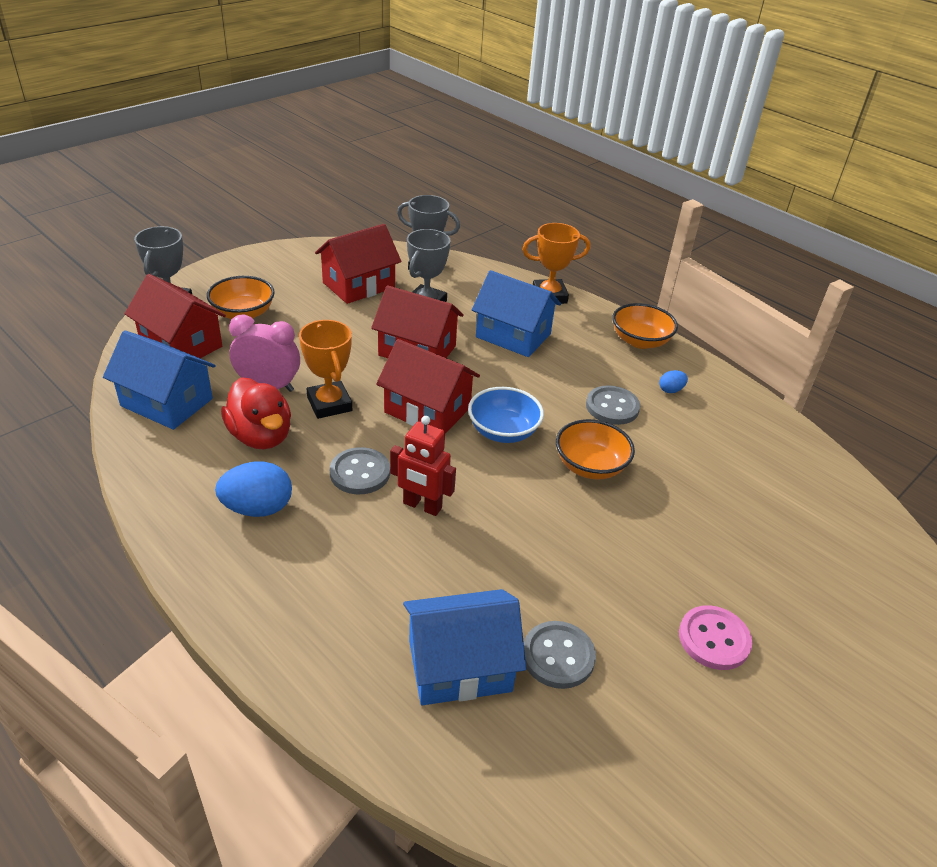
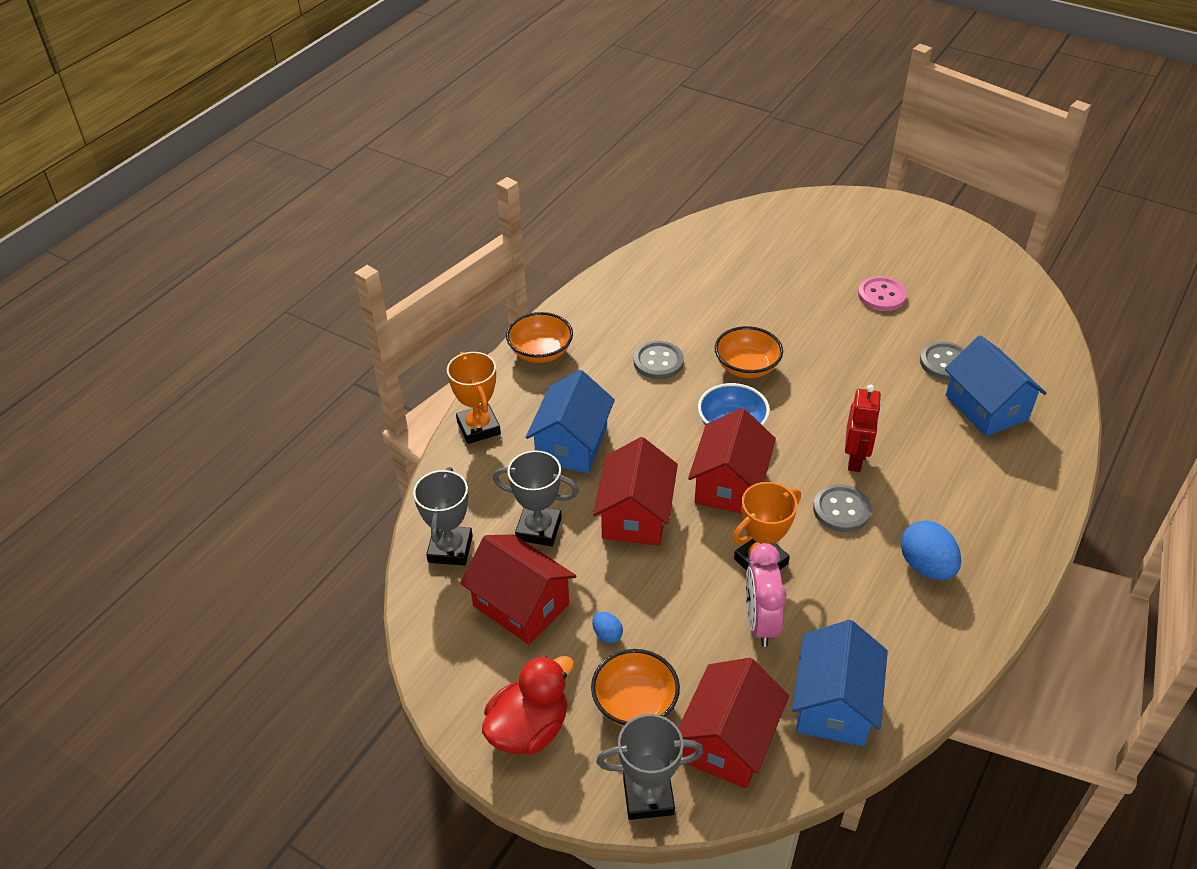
camera: 100 degrees left, 5 degrees up
(261, 436) = (837, 599): red duck -> red duck (529, 729)
(670, 390) = (613, 328): blue egg -> blue egg (607, 634)

